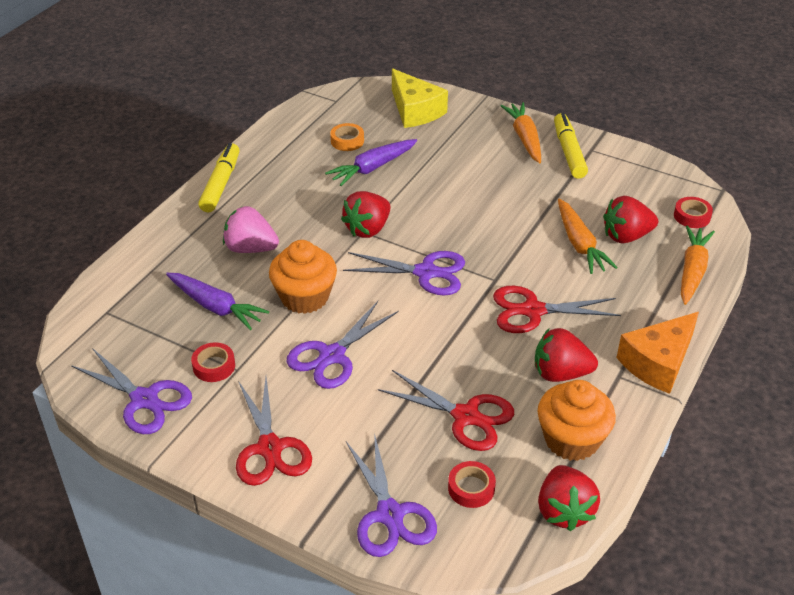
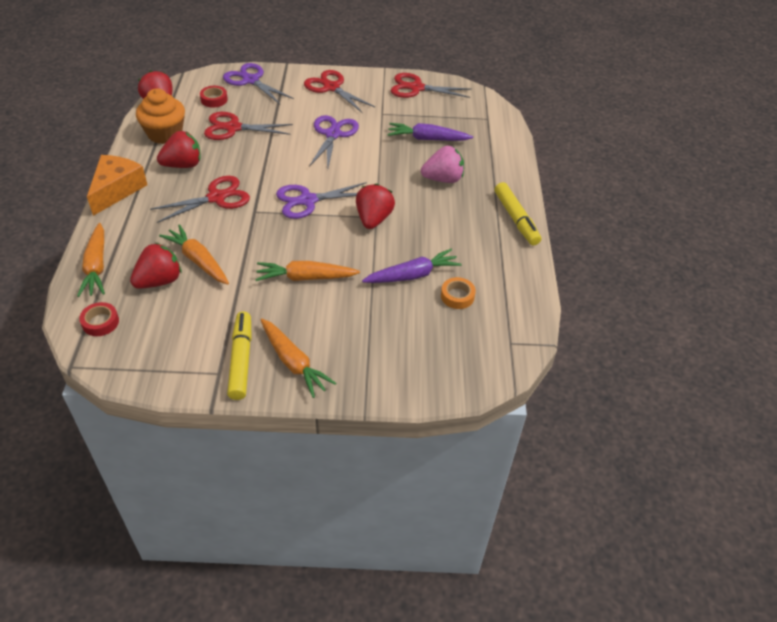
camera: 150 degrees right, 5 degrees up
(144, 400) = (416, 88): purple scissors -> red scissors
(214, 366) = (396, 111): red tape -> none
(304, 297) = (378, 160): orange cupcake -> none
(372, 168) = (412, 275): purple carrot -> purple carrot turned 45 degrees clockwise
(415, 110) = (424, 359): yellow cheese -> none
(476, 196) = (305, 277): none -> orange carrot
(568, 152) = (241, 360): yellow marker -> yellow marker turned 150 degrees counterclockwise

